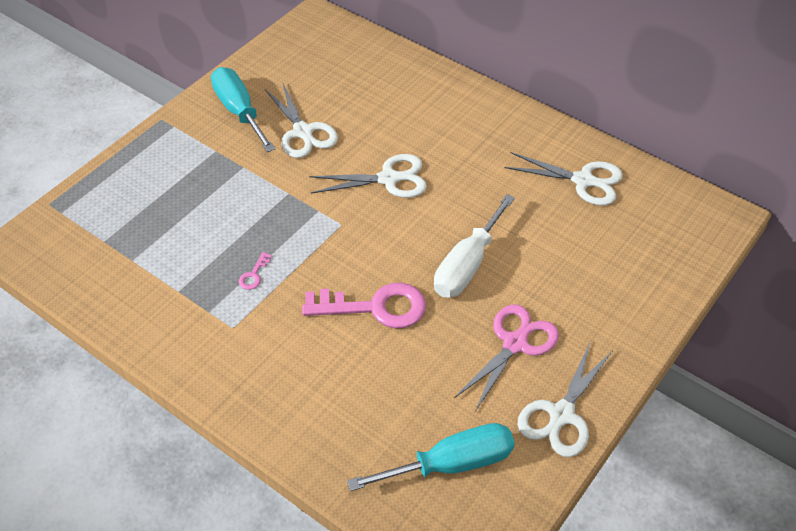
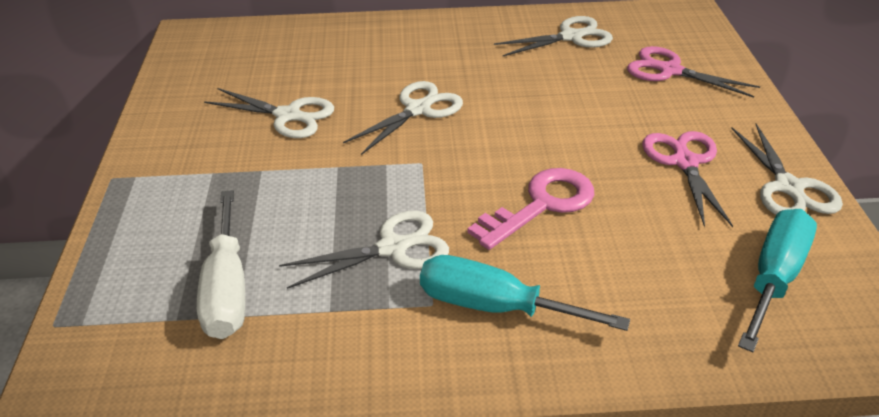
camera: 40 degrees left, 10 degrees down
(239, 111) = (198, 131): turquoise screwdriver -> turquoise screwdriver (494, 306)
(254, 275) = (393, 248): pink key -> white scissors
(467, 265) = (570, 132): white screwdriver -> white screwdriver (227, 289)
(618, 261) = (670, 71): none -> pink scissors

